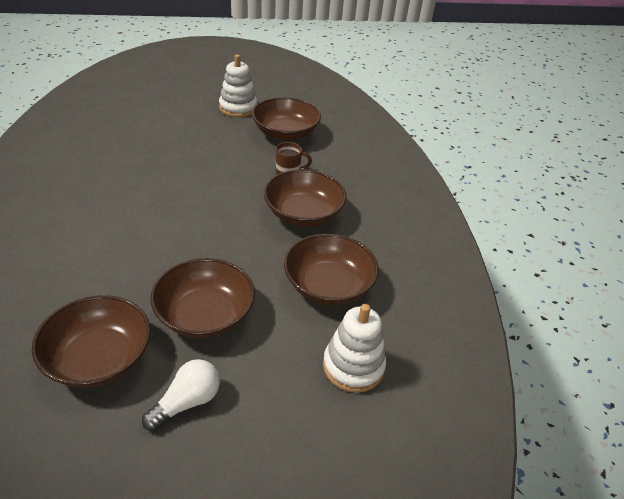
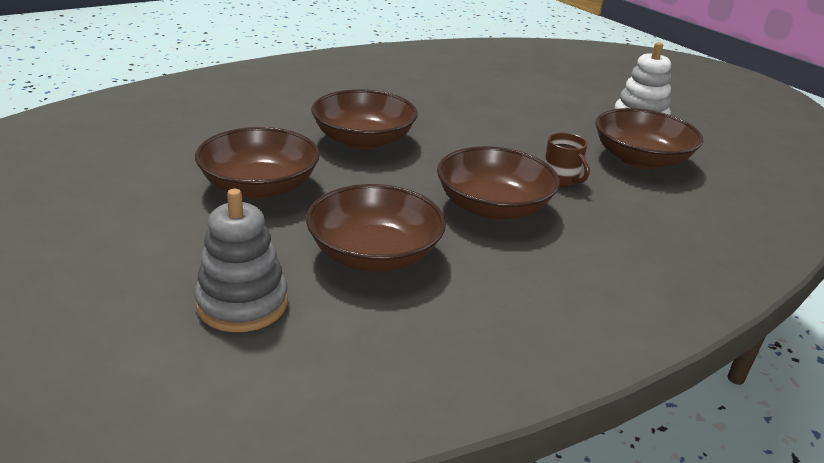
camera: 65 degrees right, 10 degrees down
(98, 358) = (167, 151): brown bowl -> brown bowl (363, 140)
(187, 402) = (133, 207): white light bulb -> none
(353, 366) = (242, 304): white stacking toy -> grey stacking toy

